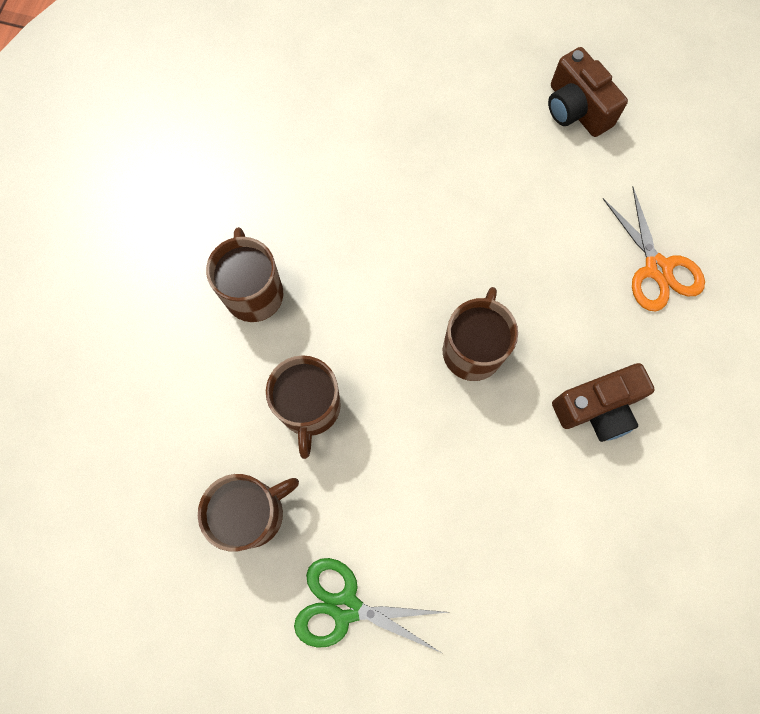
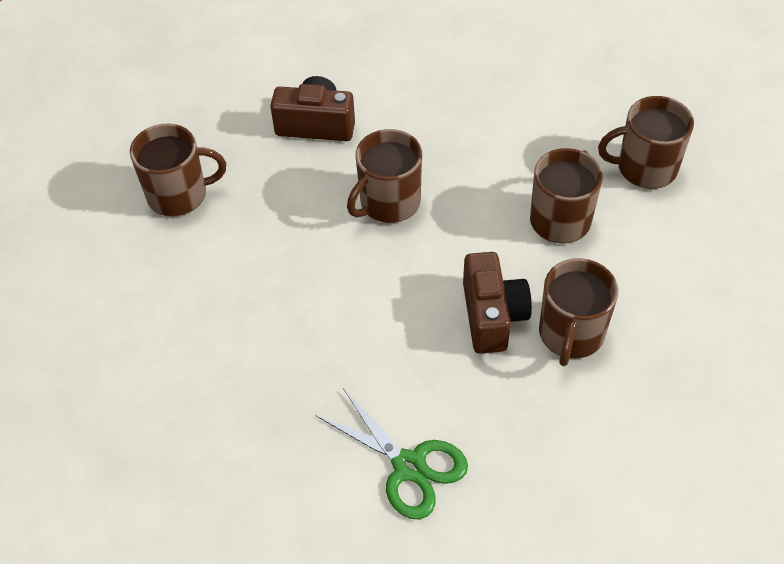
camera: 150 degrees left, 20 degrees down
(346, 607) = (595, 89): green scissors -> green scissors (409, 466)
(576, 109) = (123, 365): brown camera -> brown camera (492, 316)
(657, 268) = (179, 195): orange scissors -> brown mug

